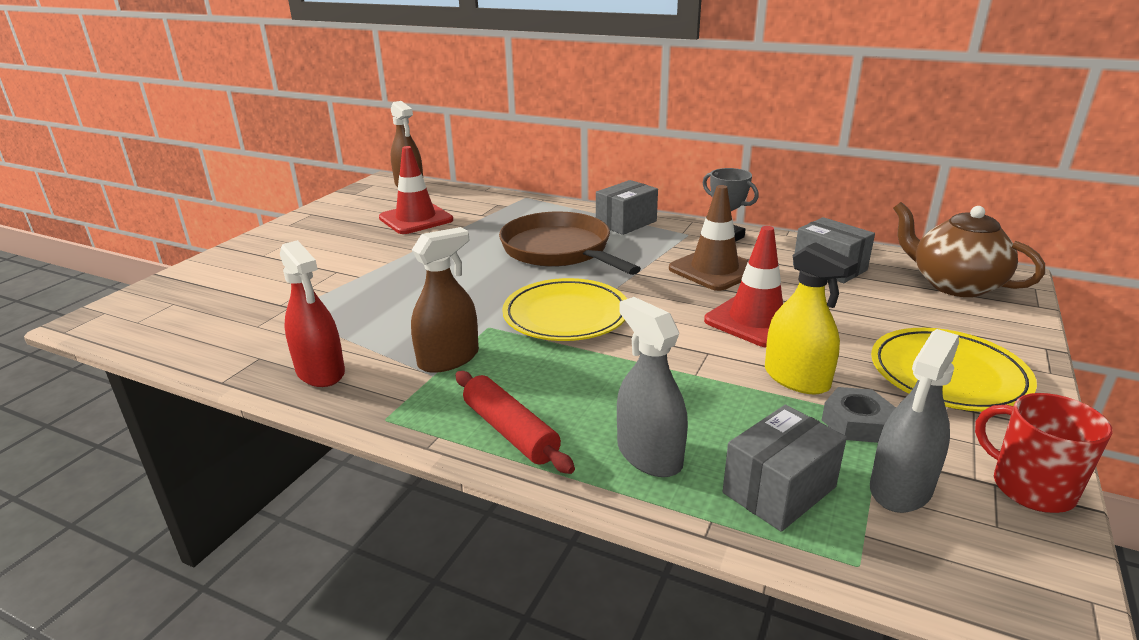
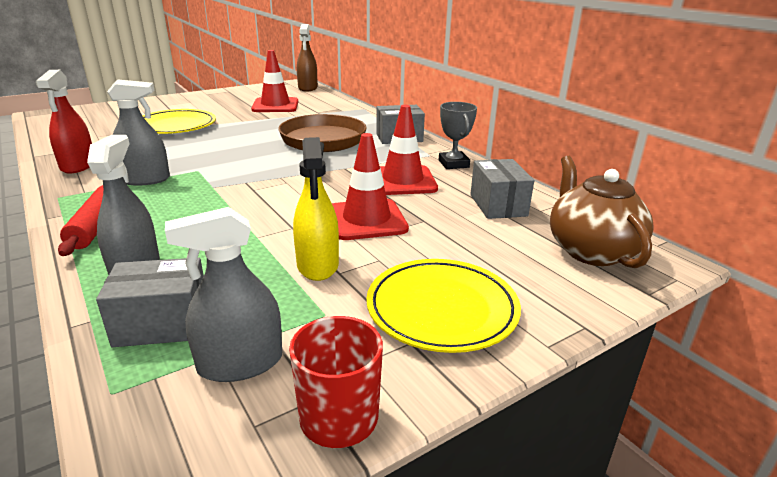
camera: 30 degrees right, 0 degrees up
(448, 359) = (145, 179): brown spray bottle -> grey spray bottle
(566, 316) = (251, 178): yellow plate -> yellow plate (175, 126)
(714, 270) = (402, 181): brown traffic cone -> red traffic cone
(856, 422) = (300, 309): grey nut -> none

